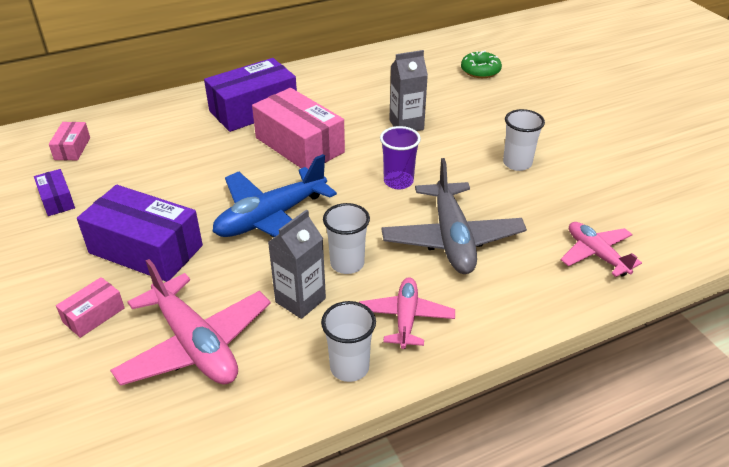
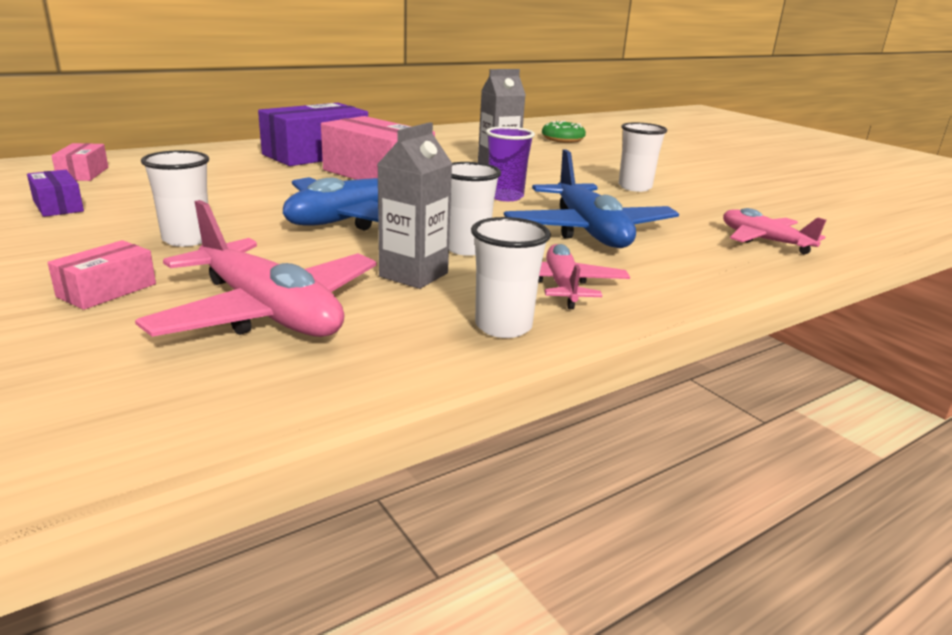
camera: 10 degrees left, 15 degrees down
(146, 249) = (186, 239): purple box -> white cup
(452, 239) = (589, 231): grey plane -> blue plane

